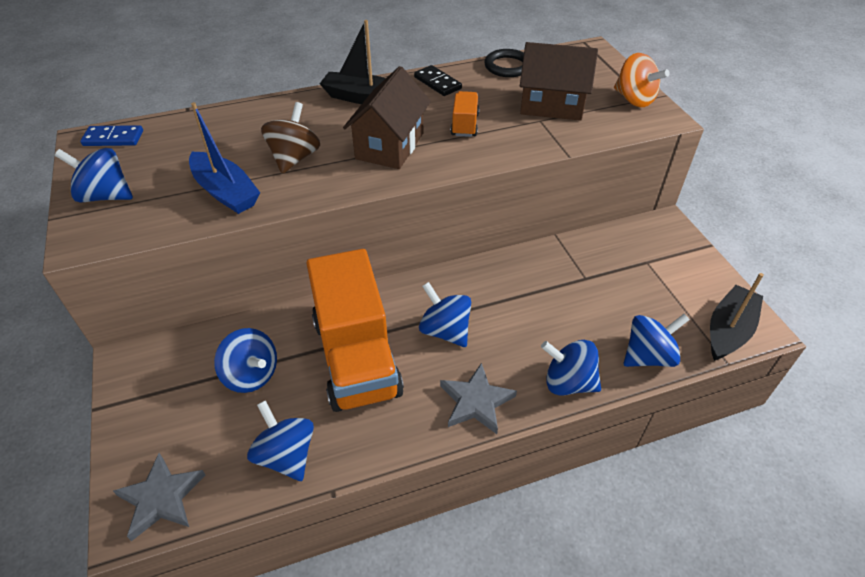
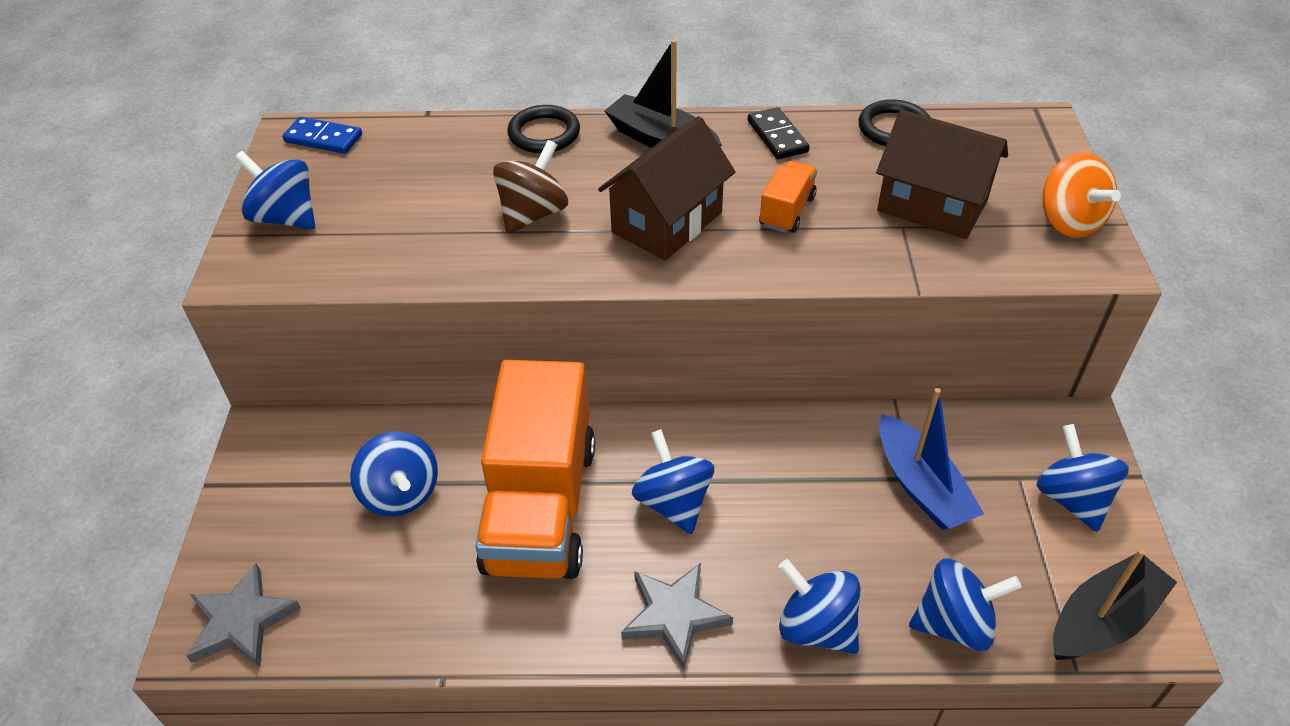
camera: 20 degrees right, 0 degrees up
(225, 192) = (428, 244): blue boat -> blue boat (921, 486)
(279, 107) = (544, 133): none -> black ring
(286, 455) = (404, 613): blue spinning top -> blue spinning top (1071, 498)

